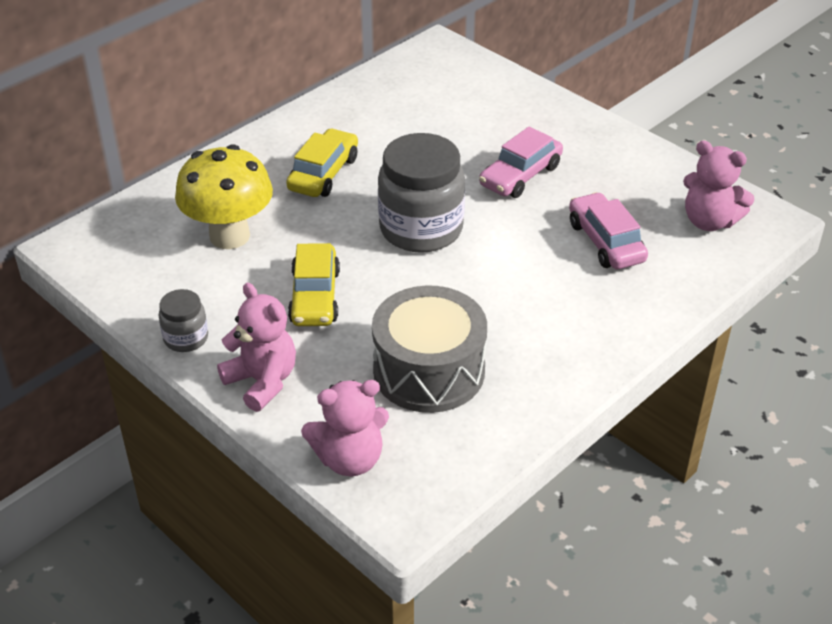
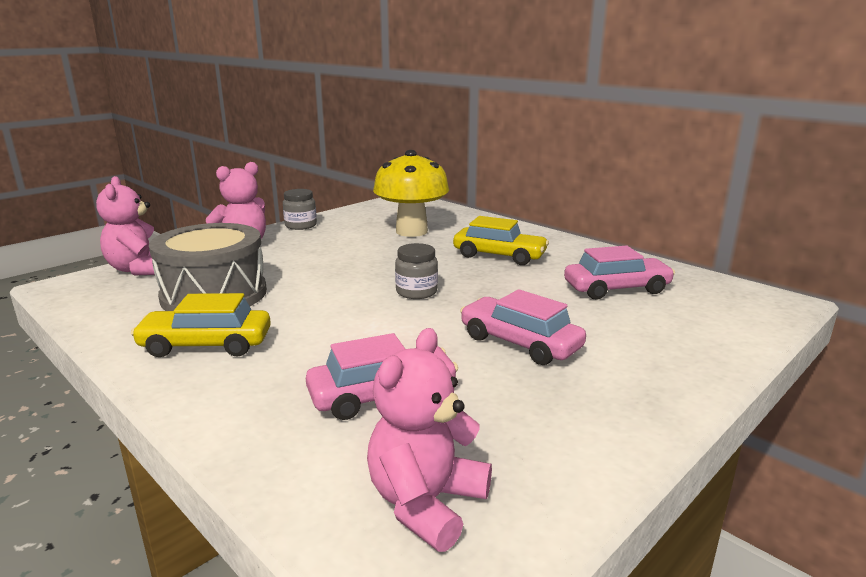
camera: 90 degrees right, 20 degrees down
(315, 296) = (330, 256): yellow car -> yellow car (206, 345)
(413, 115) = (616, 289): none -> pink car
(421, 229) = (416, 292): grey jar -> grey jar, size x0.49

